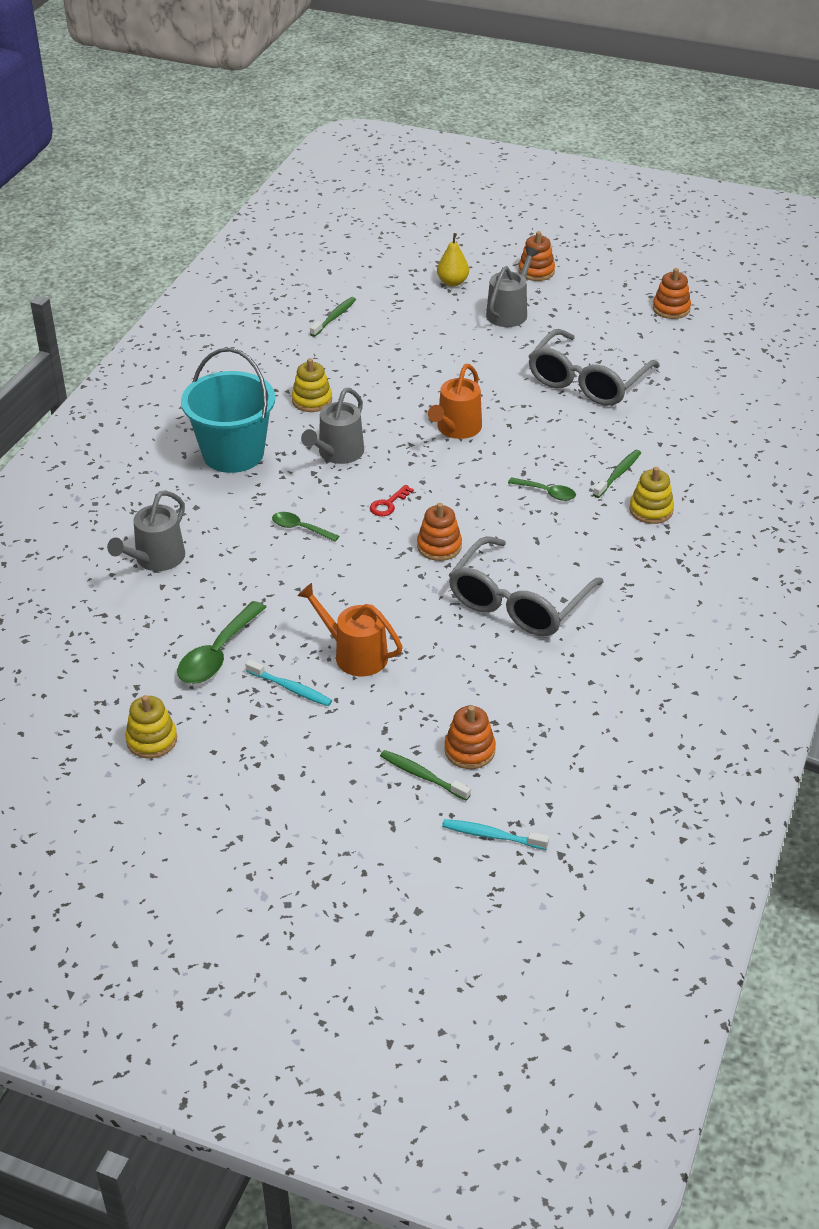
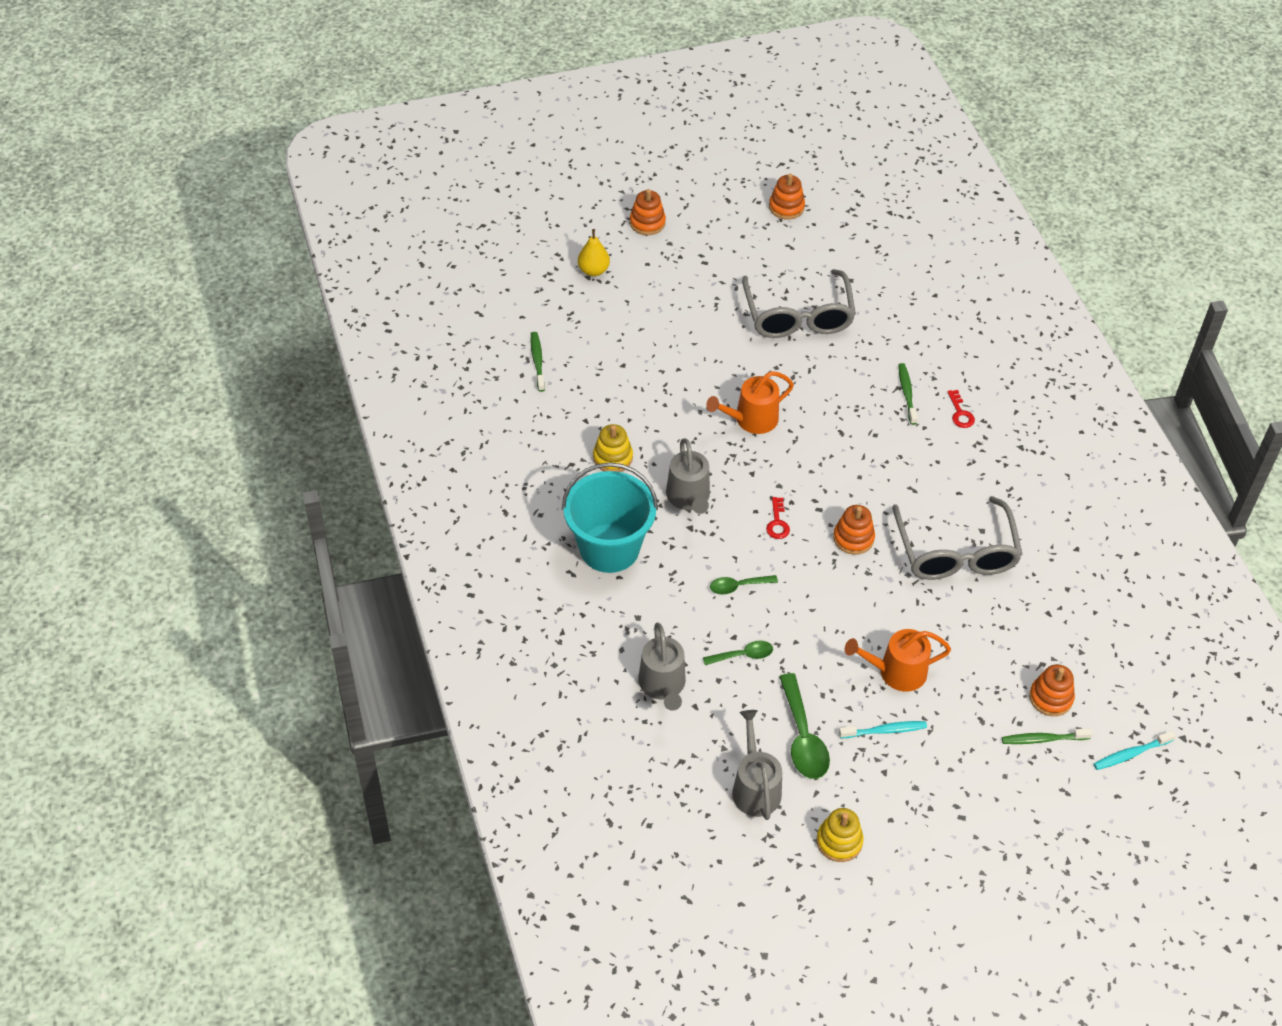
camera: 40 degrees left, 10 degrees up
(456, 429) = (751, 419): orange watering can -> orange watering can turned 75 degrees clockwise
(509, 312) = (670, 278): grey watering can -> grey watering can (755, 787)
(547, 493) = (876, 441): green spoon -> green spoon (743, 655)
(651, 510) = (960, 413): yellow stacking toy -> red key

